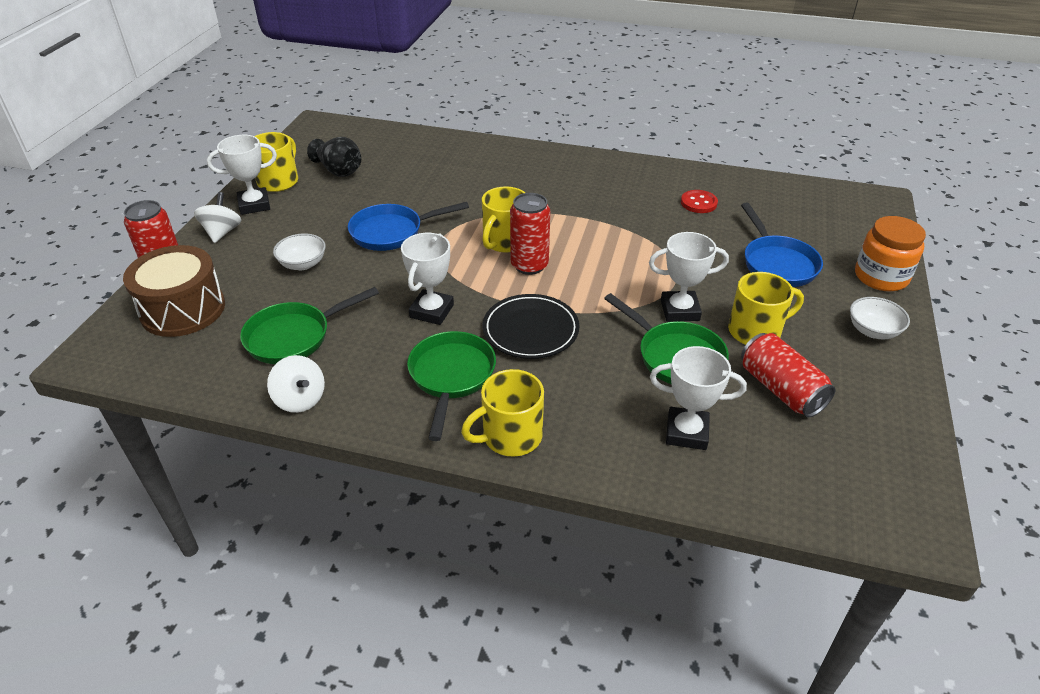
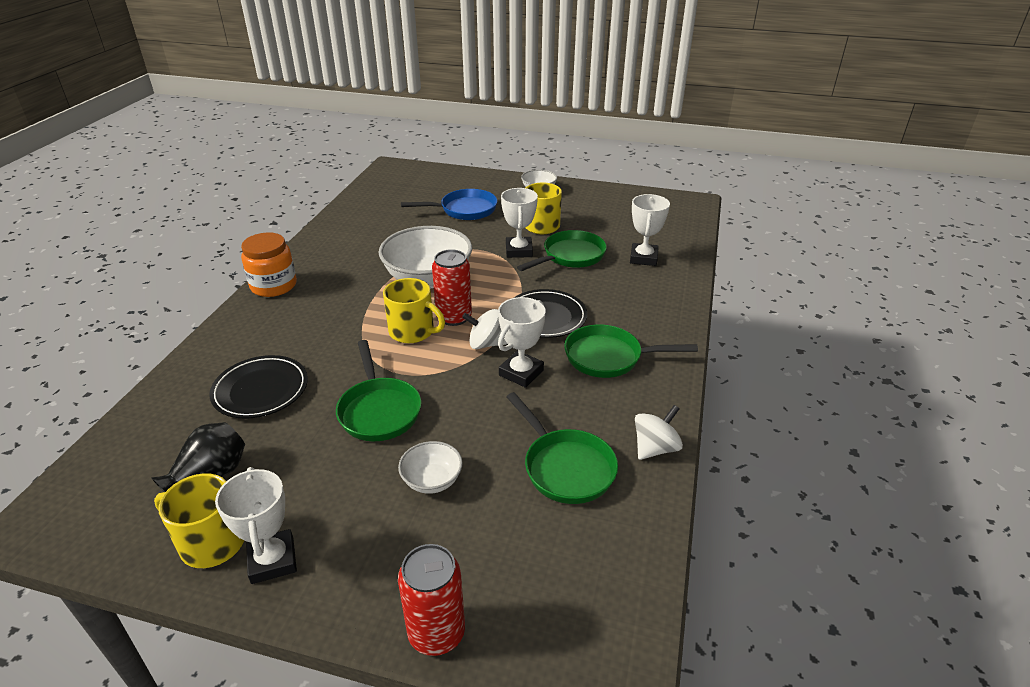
camera: 90 degrees left, 5 degrees down
(183, 309) = (520, 587): brown drum -> none
(222, 232) = (340, 585): white spinning top -> white spinning top (486, 344)
(391, 232) = (379, 410): blue pan -> green pan
(427, 176) = (261, 390): none -> black plate
(431, 311) = (521, 373): white trophy -> white trophy turned 75 degrees counterclockwise
(510, 436) = (667, 327): yellow mug -> none
(603, 245) = (428, 278): none -> white bowl
(698, 203) = (374, 231): red button -> none
(781, 389) = (597, 224): red can -> none
(881, 277) = (483, 179): orange jar -> orange jar (273, 286)

